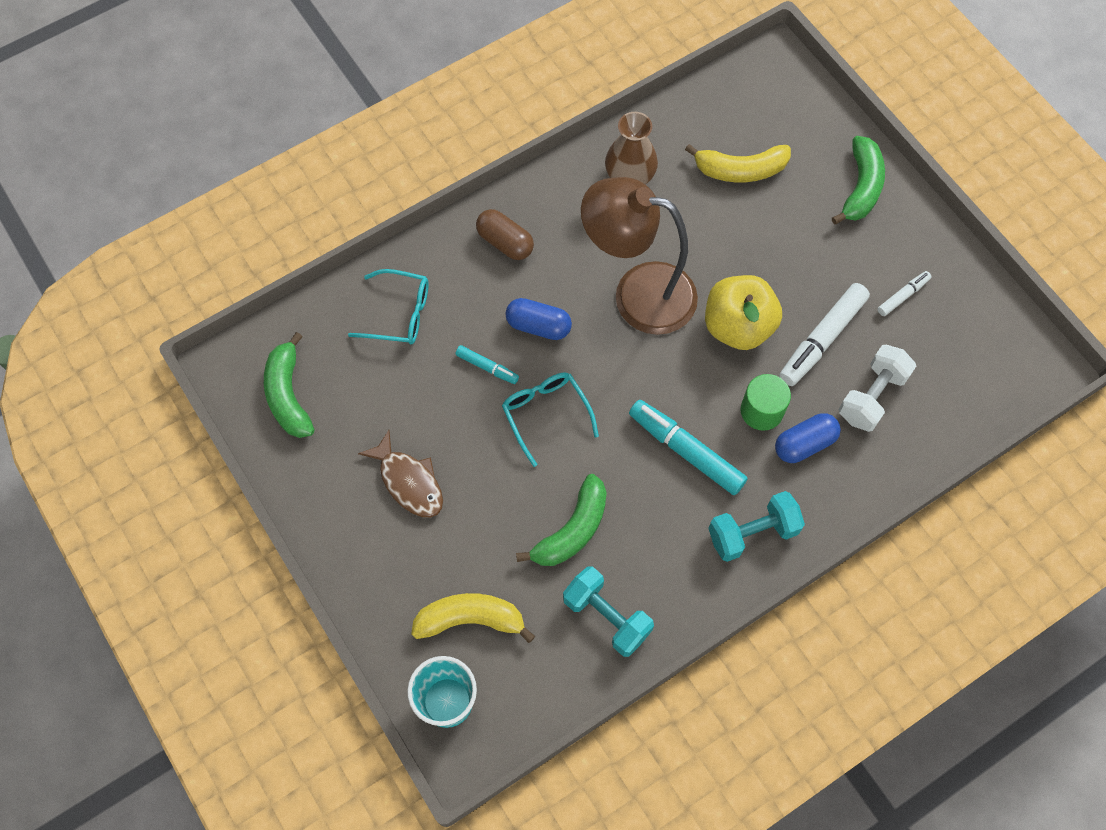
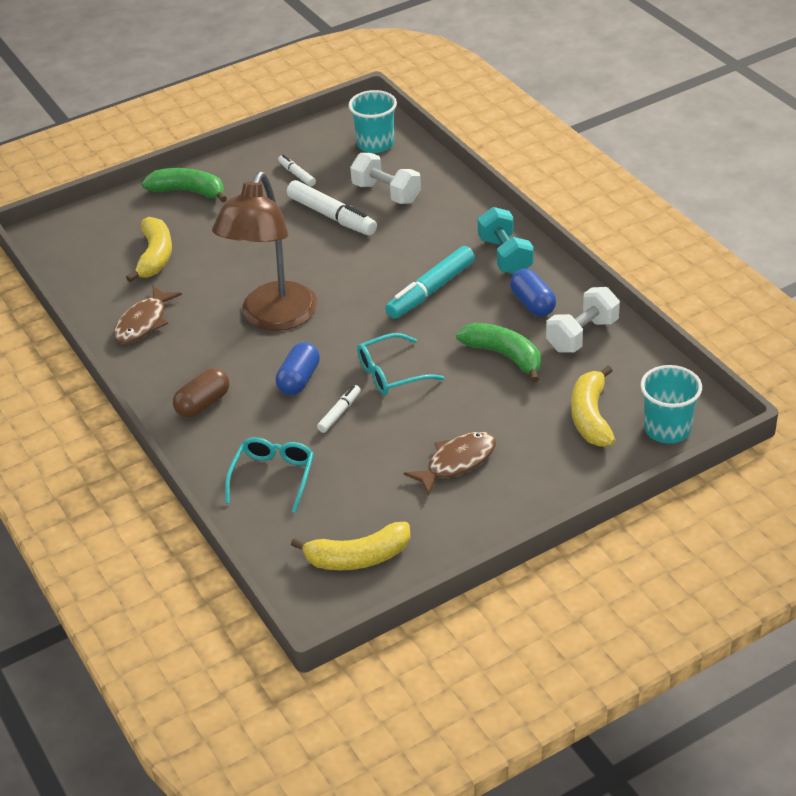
camera: 85 degrees left, 25 degrees down
(288, 395) = (358, 557): green banana -> yellow banana
(487, 367) = (339, 413): turquoise marker -> white marker
(607, 616) = (582, 335): turquoise dumbbell -> white dumbbell
(630, 174) = (143, 322): brown vase -> brown fish
(738, 326) = (314, 260): yellow apple -> none
(761, 411) = (395, 249): green cylinder -> none
(804, 444) = (427, 228): blue capsule -> blue capsule (532, 303)
(975, 379) = (375, 144): none -> turquoise cup

